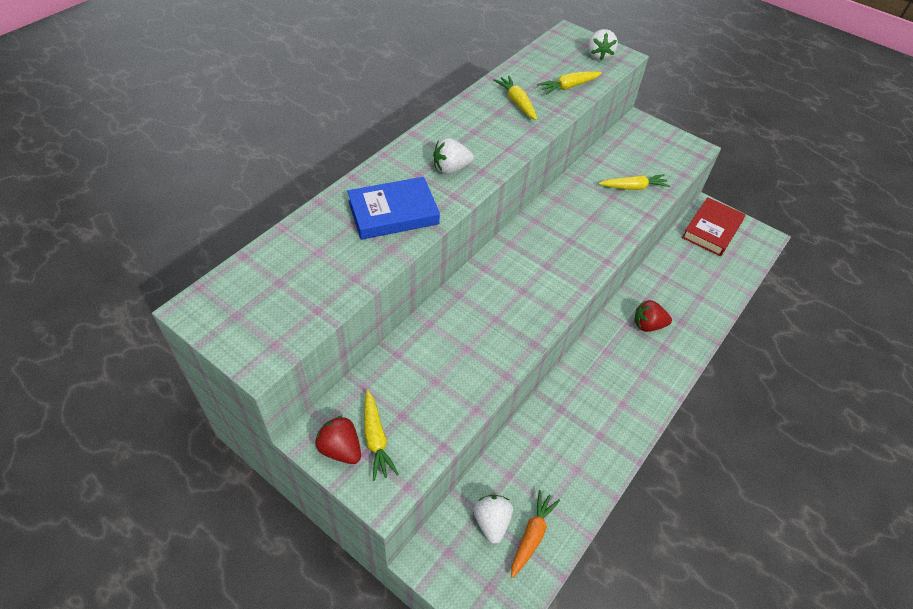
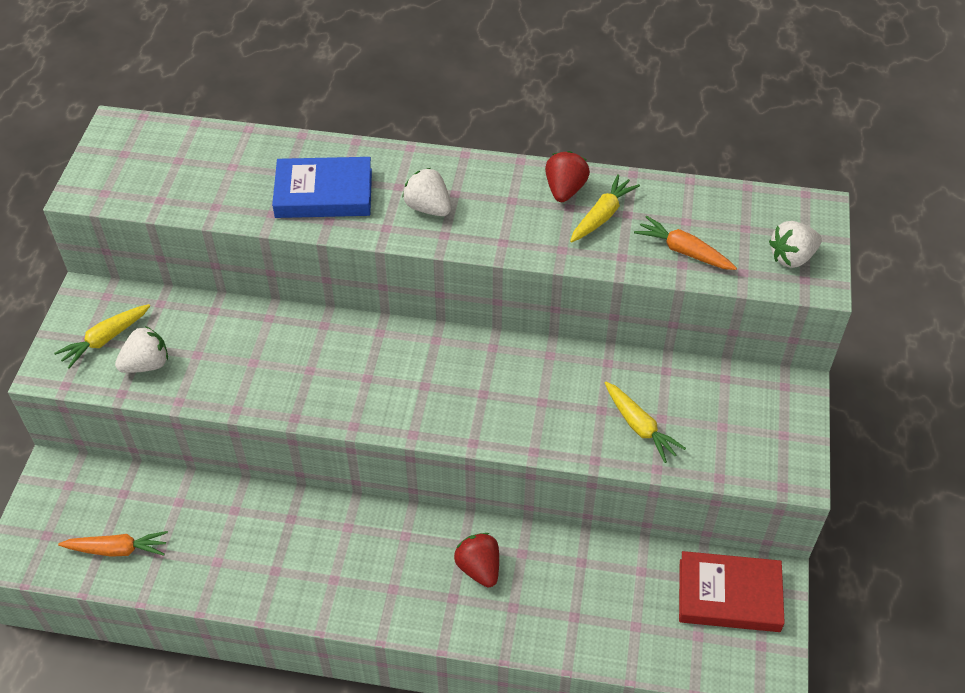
camera: 65 degrees right, 0 degrees up
(340, 449) = (82, 319): red strawberry -> red strawberry (565, 190)
(393, 213) = (324, 193): blue book -> blue book turned 45 degrees counterclockwise
(491, 522) = (117, 508): white strawberry -> white strawberry (147, 364)
(568, 87) = (683, 251): yellow carrot -> orange carrot

